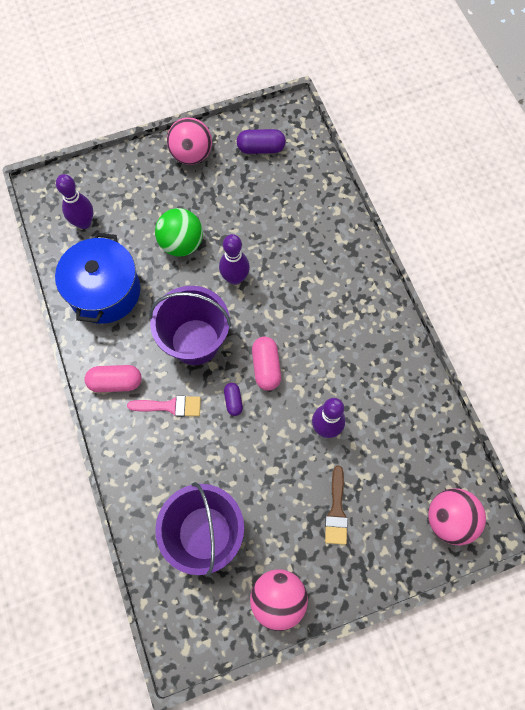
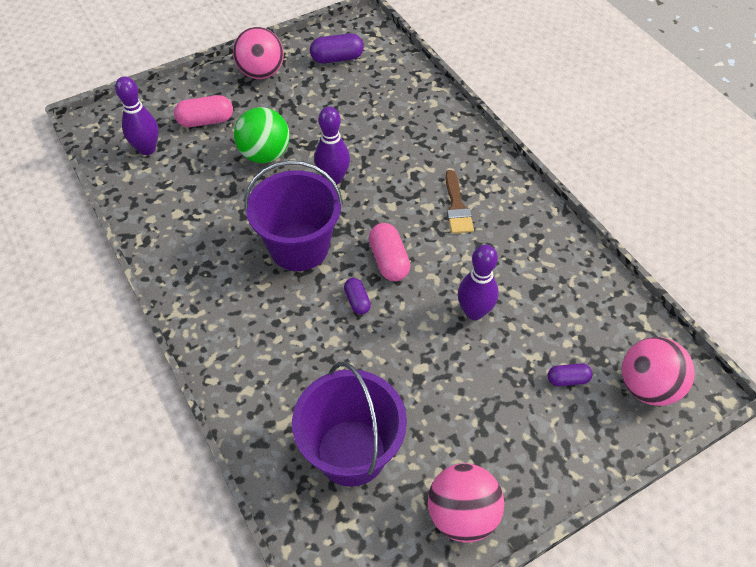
camera: 10 degrees left, 15 degrees down
(105, 291) = (182, 212): blue pot -> none
(115, 382) = (209, 302): pink capsule -> pink capsule (206, 121)
(170, 406) = (281, 318): pink brush -> none
(336, 511) = (510, 399): brown brush -> brown brush (457, 207)
(386, 501) = (567, 379): none -> purple capsule

